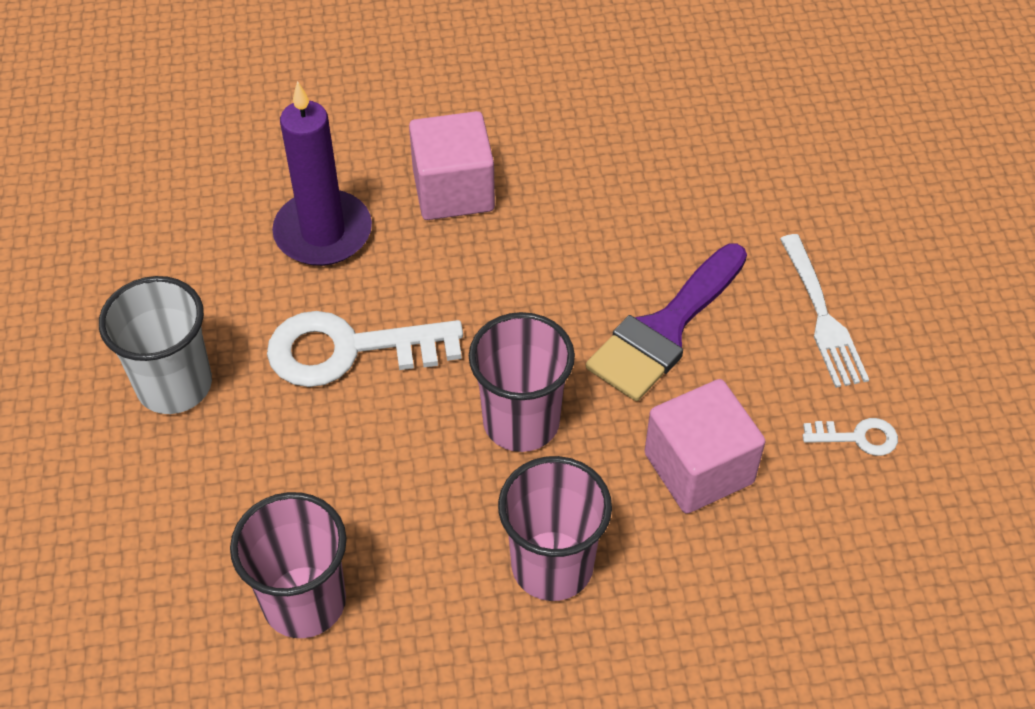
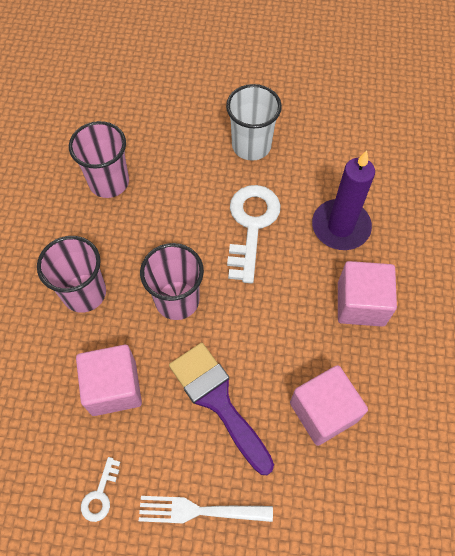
camera: 105 degrees right, 10 degrees up
(632, 208) = (323, 411): none -> pink cube

